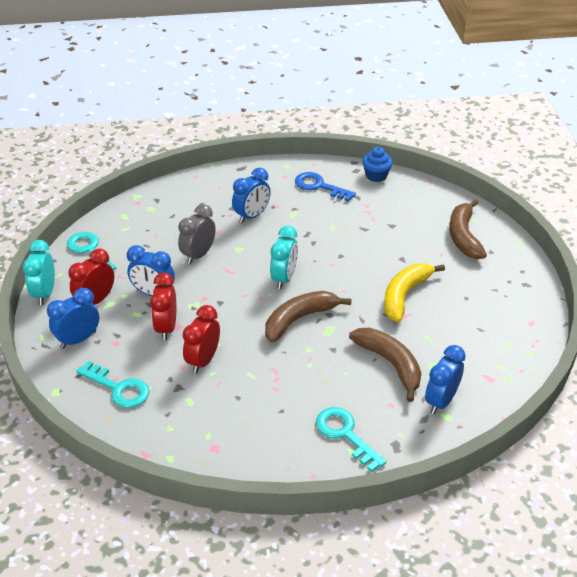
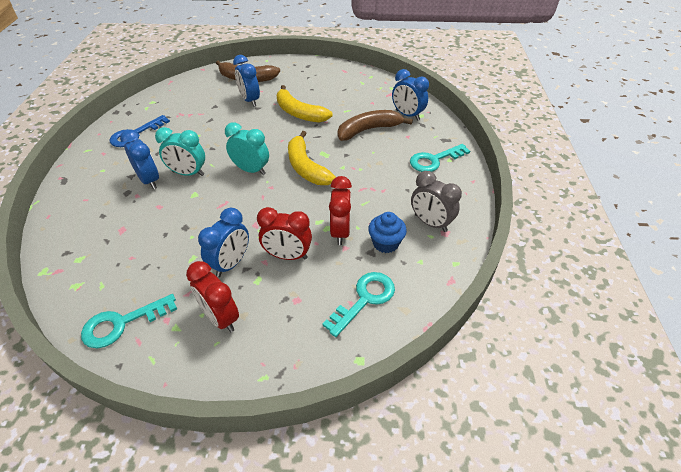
camera: 80 degrees left, 5 degrees up
(45, 293) = (182, 375): turquoise clock -> turquoise clock (188, 173)
(78, 339) = (281, 336): blue clock -> blue clock (250, 100)
(198, 255) = (187, 224): grey clock -> grey clock (430, 223)
(203, 360) = (340, 232): red clock -> red clock turned 120 degrees counterclockwise
(299, 319) = (306, 167): brown banana -> yellow banana
(376, 176) = (145, 103): blue cupcake -> blue cupcake (385, 243)

